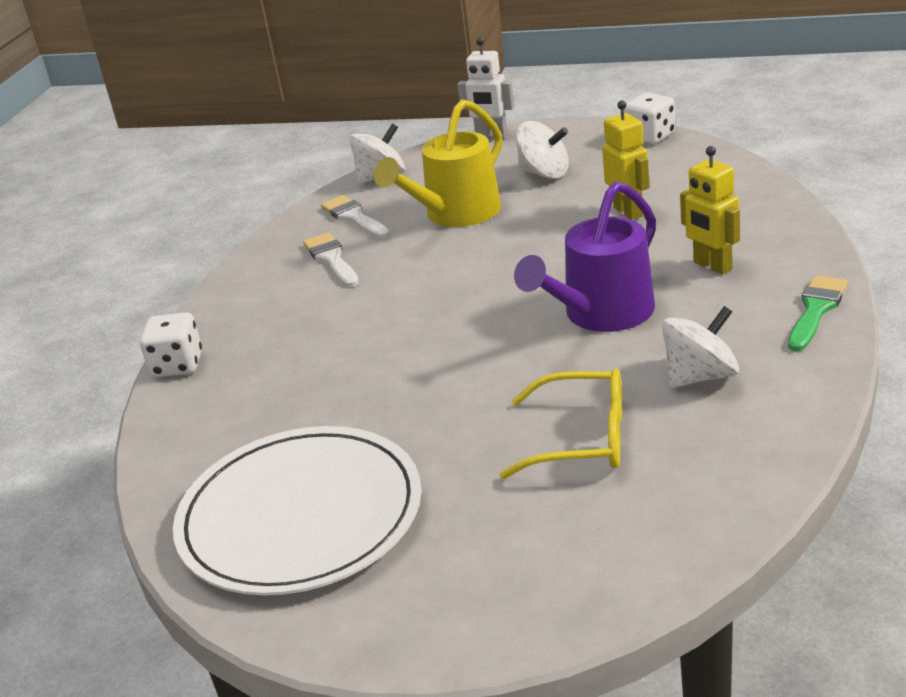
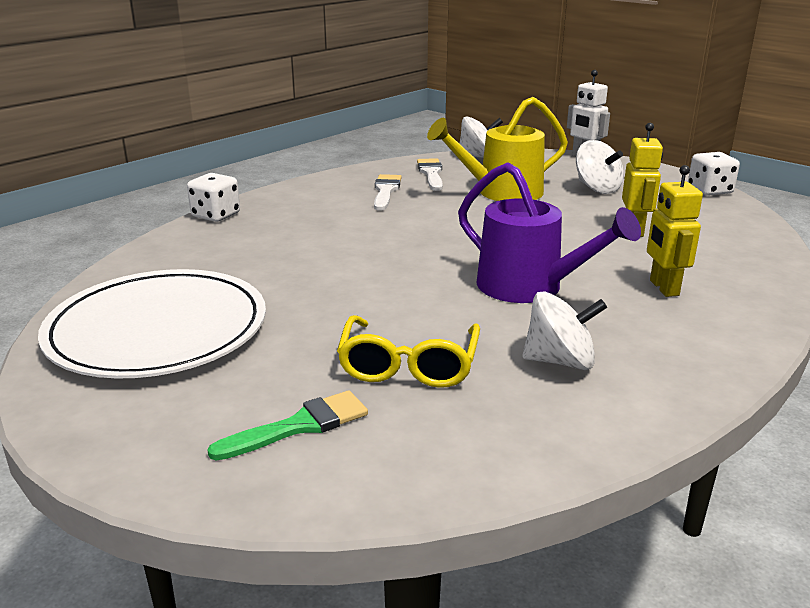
camera: 25 degrees right, 5 degrees down
(582, 439) = (408, 365): yellow glasses -> yellow glasses turned 60 degrees clockwise
(601, 315) = (530, 288): purple watering can -> purple watering can turned 120 degrees counterclockwise
(816, 310) = (725, 352): green brush -> green brush (299, 426)

